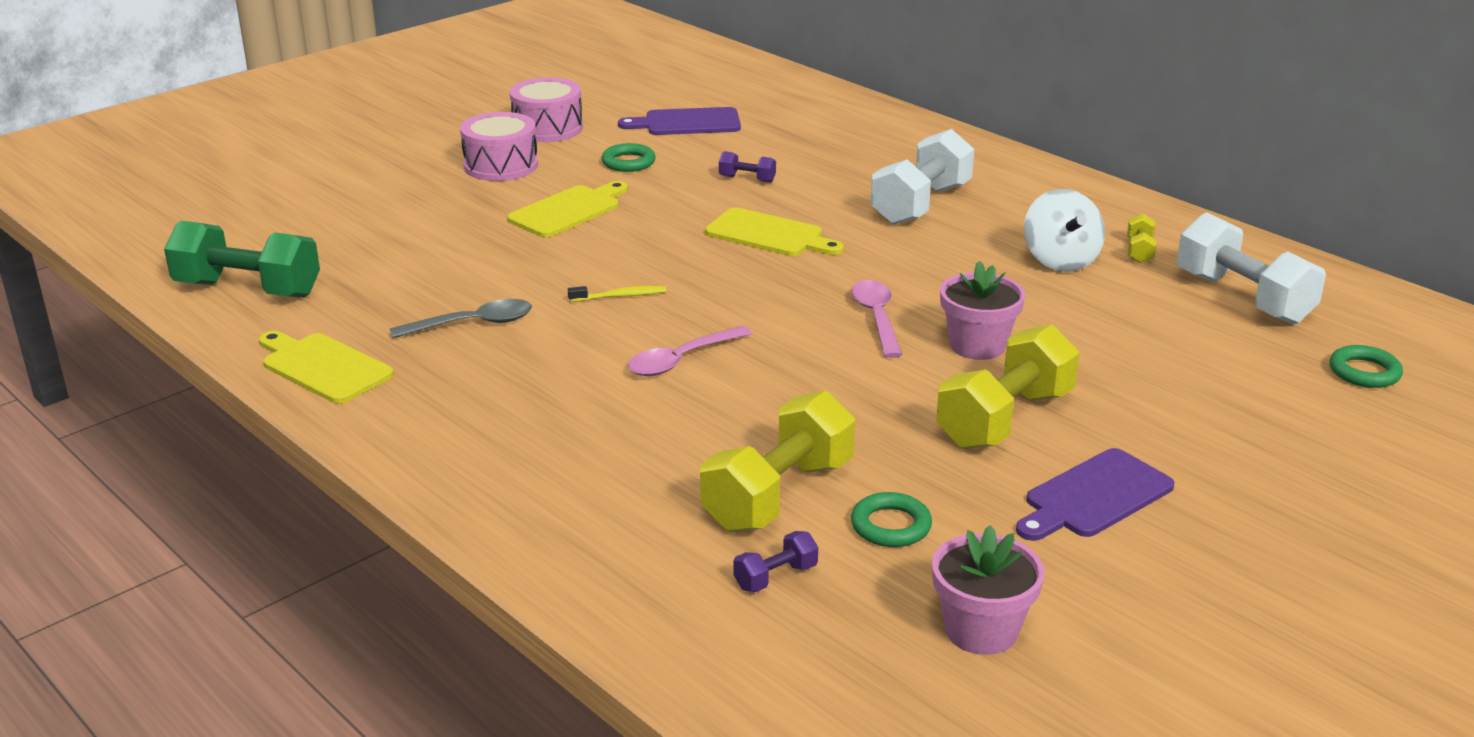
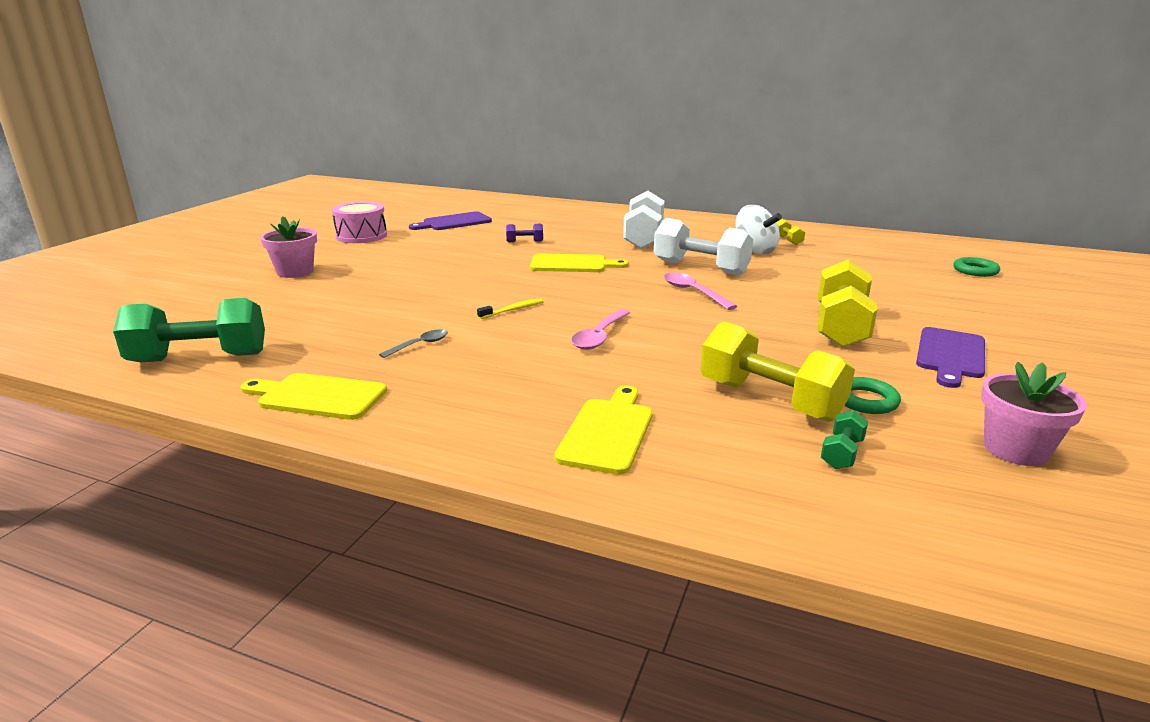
camera: 25 degrees left, 5 degrees down
(473, 324) = (420, 345): grey spoon -> grey spoon, size x0.65
(501, 166) = (347, 257): pink drum -> none
(568, 210) = (422, 272): yellow cutting board -> yellow cutting board (607, 432)
(628, 162) = (437, 244): green ring -> none
(775, 577) = (842, 453): purple dumbbell -> green dumbbell
(778, 495) = (770, 400): yellow dumbbell -> yellow dumbbell turned 60 degrees counterclockwise
(977, 345) = (770, 295): pink flower pot -> pink flower pot (295, 272)
(1243, 298) = (869, 251): white dumbbell -> white dumbbell (700, 268)

